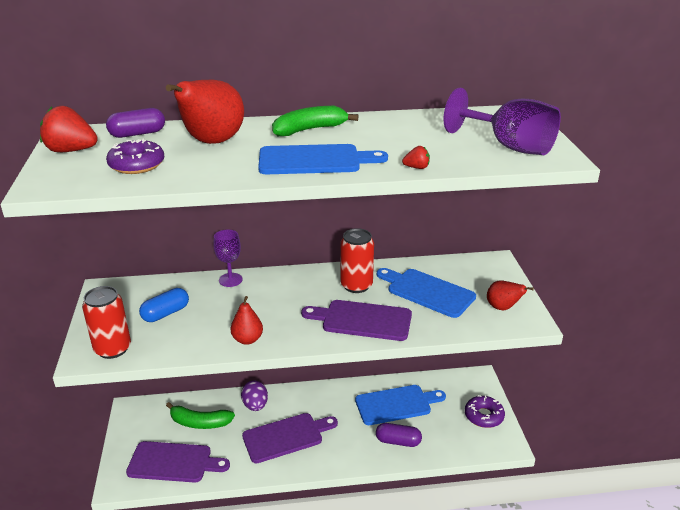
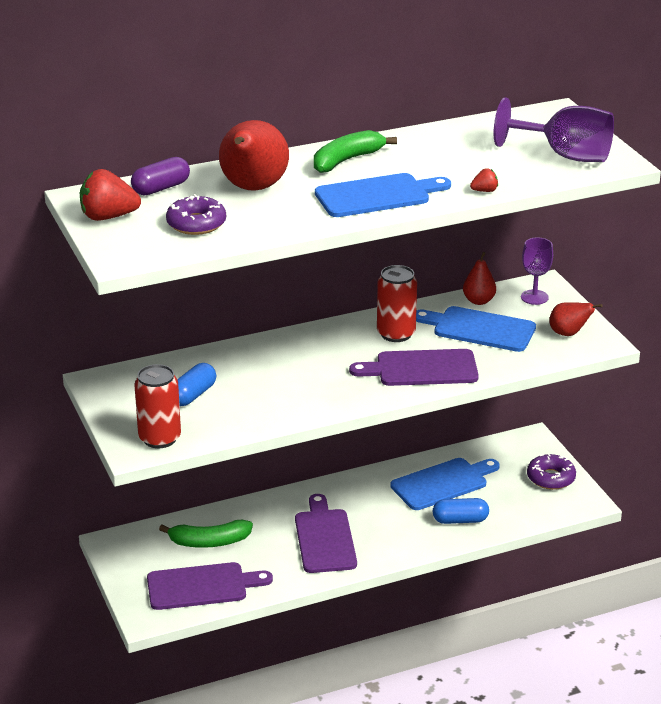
camera: 15 degrees left, 0 degrees up
(230, 280) = (244, 349): purple goblet -> purple goblet (534, 297)
(247, 339) = (305, 406): red pear -> red pear (478, 301)
(255, 405) = (269, 513): purple egg -> none
(286, 437) = (324, 538): purple cutting board -> purple cutting board turned 60 degrees counterclockwise
(398, 441) = (460, 520): purple capsule -> blue capsule

